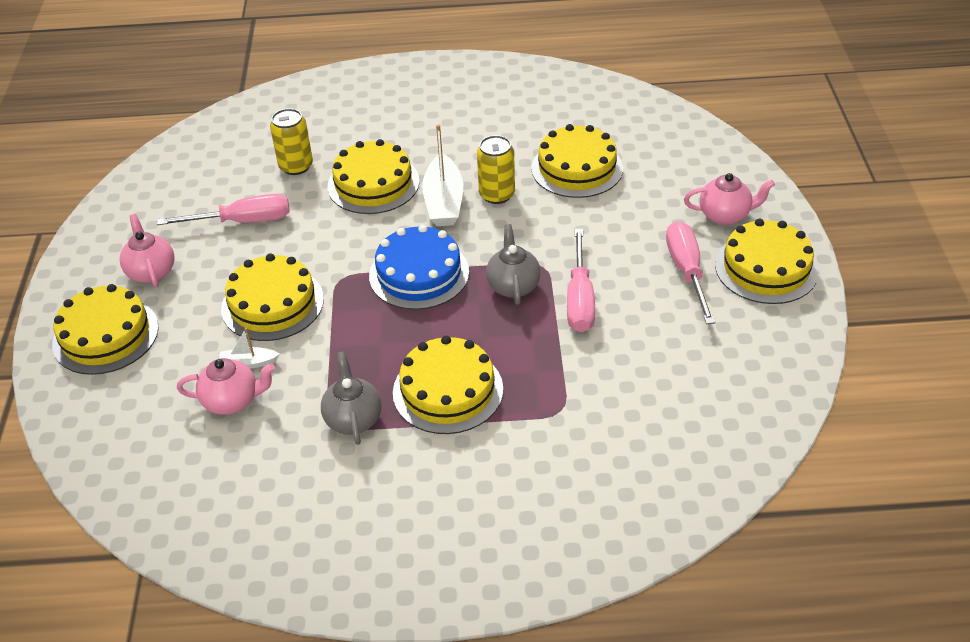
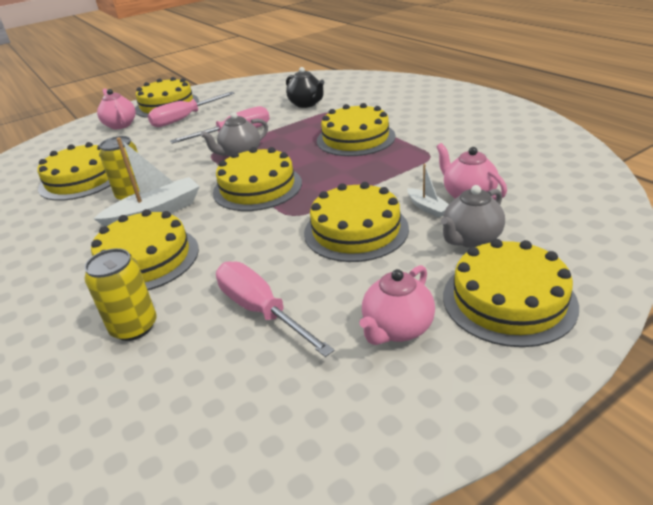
camera: 120 degrees left, 10 degrees down
(353, 419) = (416, 152): grey teapot -> grey teapot (471, 239)
(419, 274) = (257, 187): blue cake -> yellow cake
(617, 398) = (306, 104): none -> black teapot

